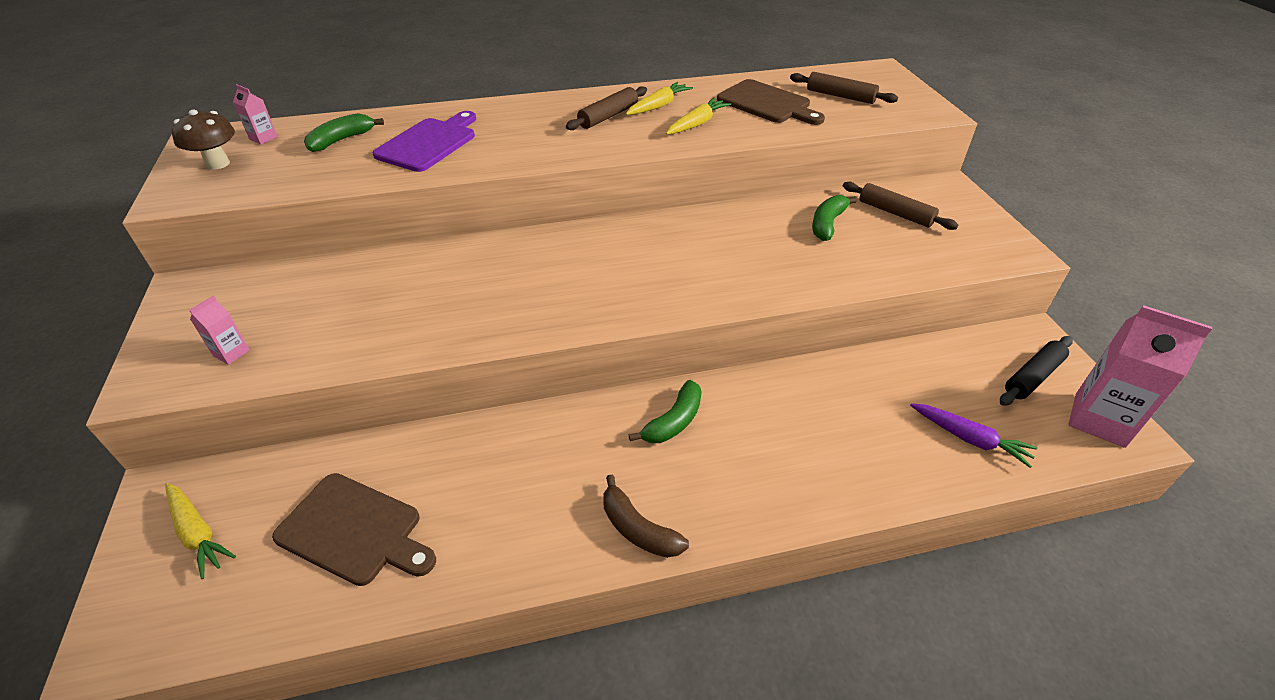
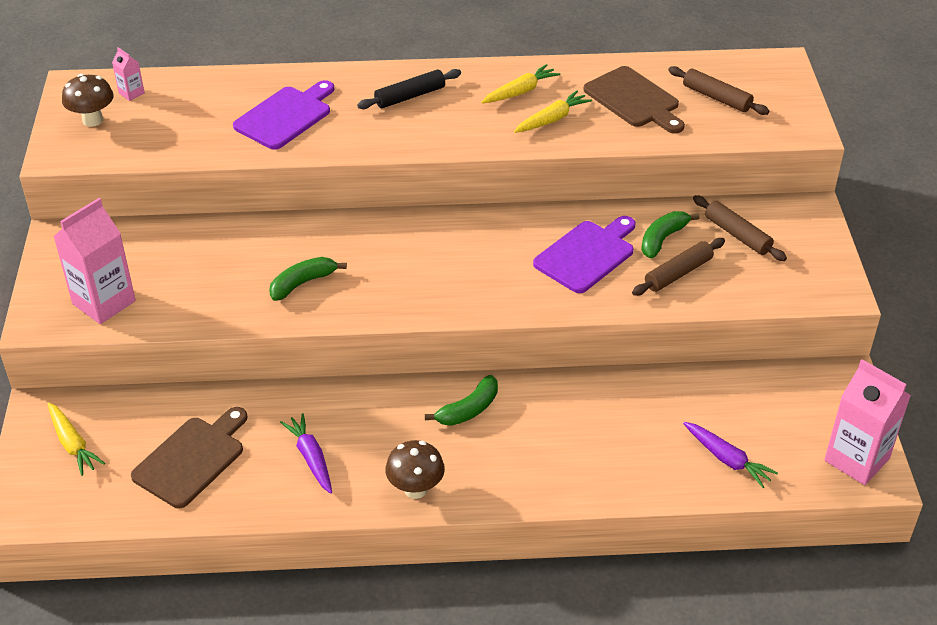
camera: 10 degrees right, 0 degrees up
(231, 353) = (104, 302): pink carton -> pink carton, size x2.18
(342, 140) = (204, 103): green banana -> green banana (302, 283)
(354, 530) = (192, 459): brown cutting board -> brown cutting board turned 90 degrees counterclockwise
(503, 507) = (311, 458): none -> purple carrot
(608, 116) = (465, 100): brown rolling pin -> brown rolling pin (678, 273)
(638, 529) = (415, 489): brown banana -> brown mushroom
(760, 245) = (587, 255): none -> purple cutting board
(1033, 377) = (817, 414): black rolling pin -> black rolling pin (410, 96)

